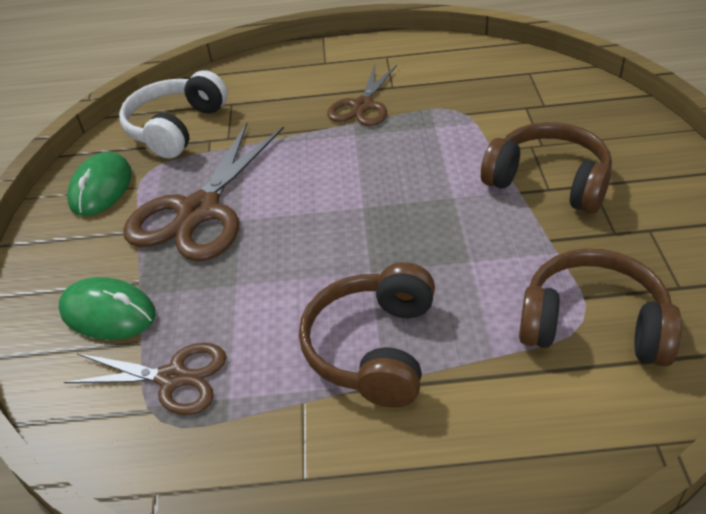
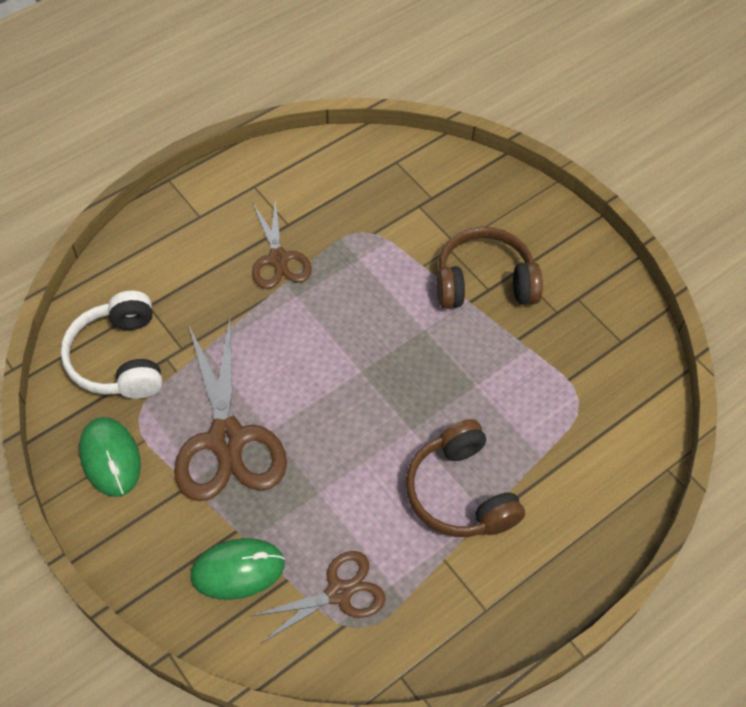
camera: 40 degrees left, 15 degrees up
(593, 324) = (586, 399): brown headphones -> none

